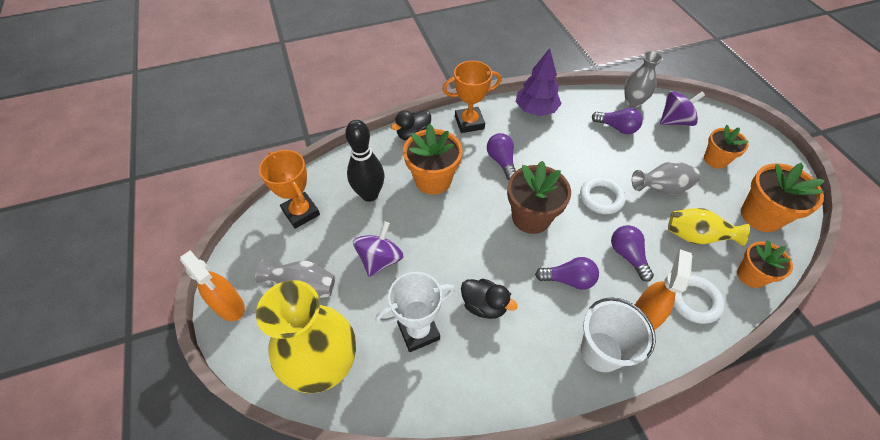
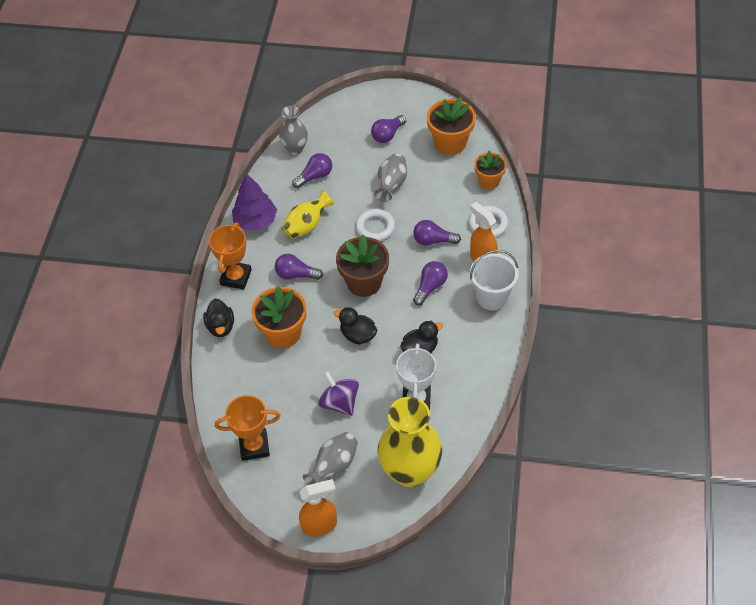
camera: 60 degrees left, 0 degrees up
(369, 194) = (268, 386): black bowling pin -> none
(466, 240) = (358, 335): none -> black duck
(674, 121) = (334, 134): purple spinning top -> none
(695, 237) = (443, 191): yellow vase -> yellow vase (307, 225)
(715, 159) = (387, 135): orange flower pot -> purple light bulb

